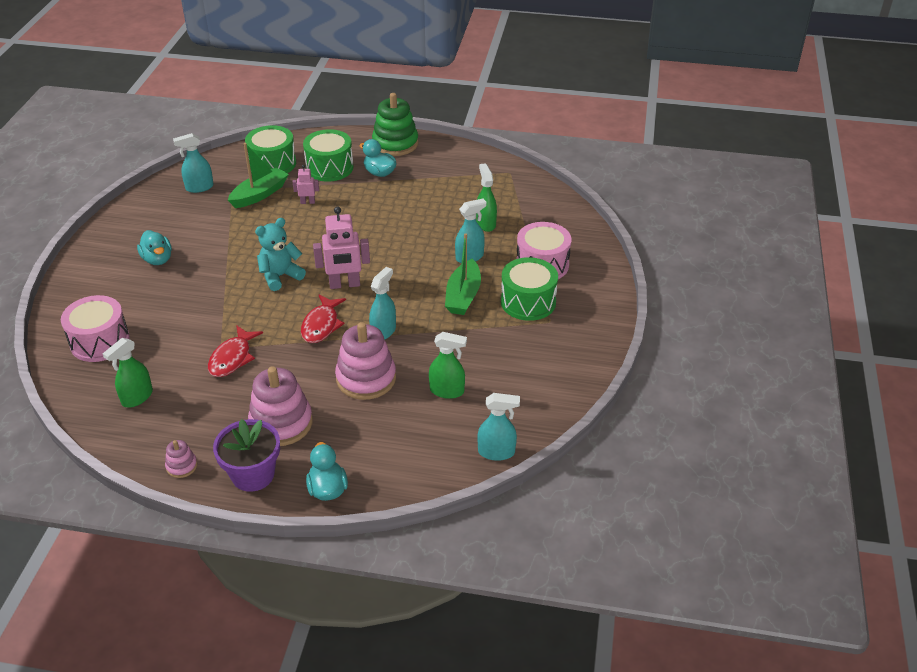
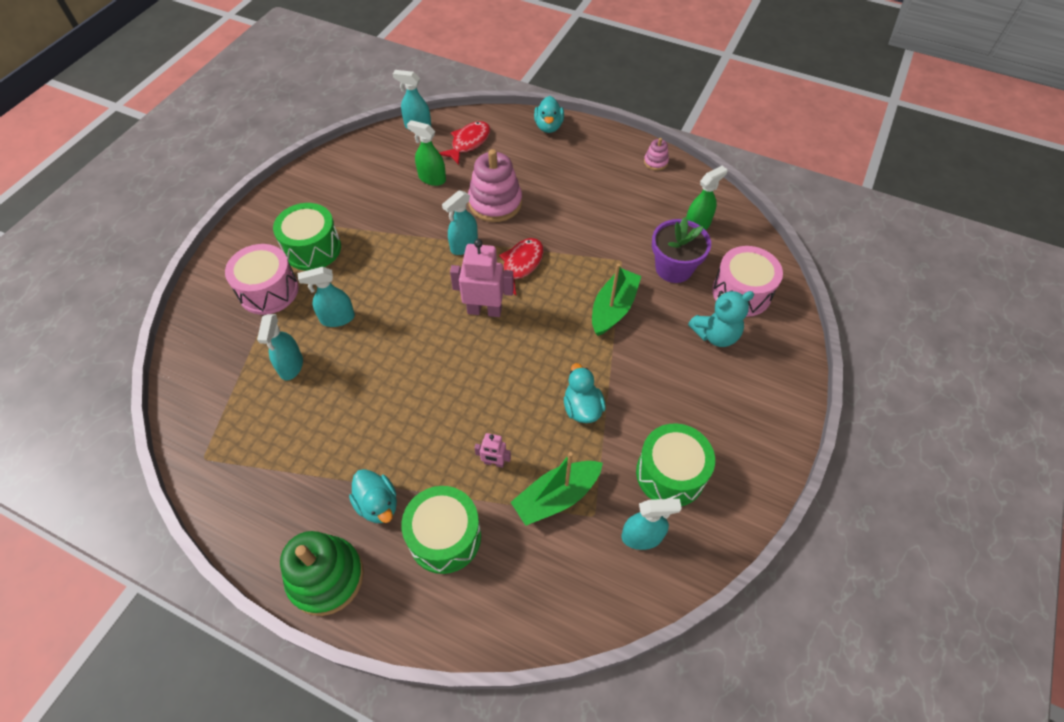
camera: 165 degrees left, 15 degrees up
(157, 259) = (692, 398): turquoise duck -> turquoise duck (582, 408)
(232, 358) = (611, 247): red fish -> red fish (468, 143)
(253, 474) = (601, 146): purple flower pot -> purple flower pot (674, 268)
(272, 163) = (527, 572): green drum -> green drum (670, 474)
(280, 276) = (551, 338): turquoise teddy bear -> turquoise teddy bear (715, 335)
(281, 423) = (574, 179): pink stacking toy -> none
(463, 296) = (370, 269): green boat -> green boat (613, 308)
(486, 224) = (291, 366): green spray bottle -> turquoise spray bottle

